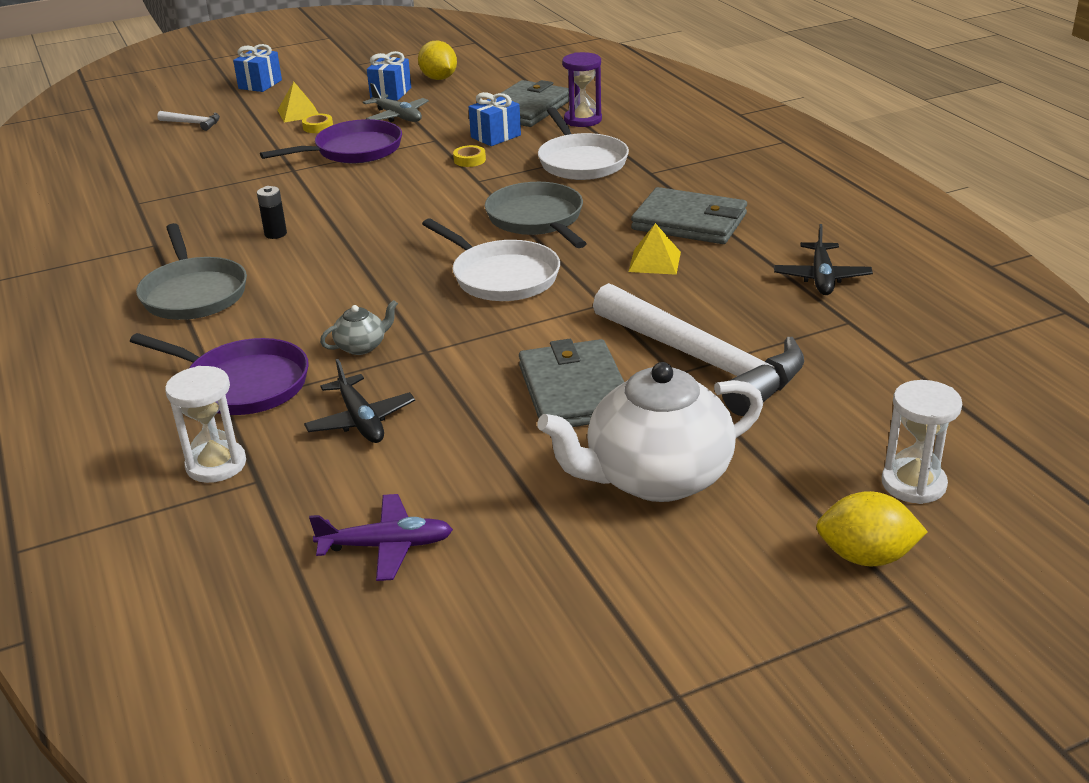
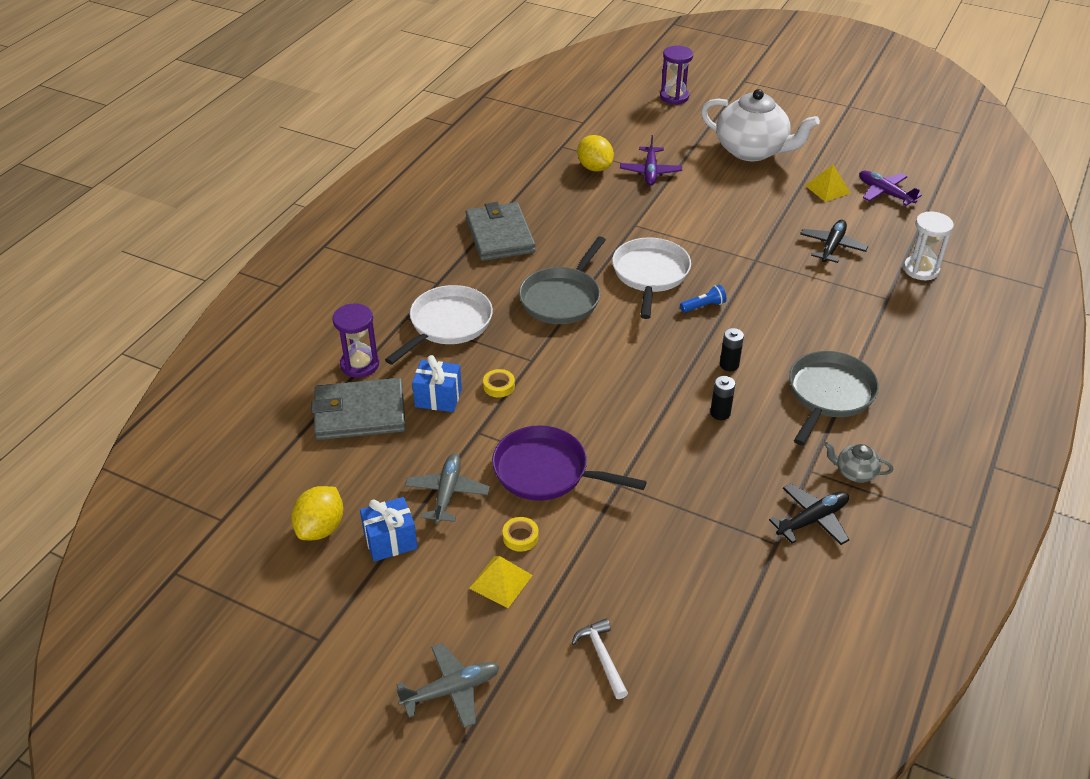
camera: 130 degrees left, 10 degrees up
(242, 384) = (866, 305): purple pan -> none
(260, 84) = (451, 690): blue gift -> grey plane
(315, 262) = (729, 365): none -> black battery
(362, 346) = (781, 284): grey teapot -> grey teapot (855, 472)
(408, 285) = (704, 306): none -> blue flashlight
(575, 391) = (723, 197): grey wallet -> none
(654, 261) = (566, 227): yellow pyramid -> yellow pyramid (827, 189)
(704, 361) = (650, 172): white hammer -> purple plane
(821, 278) = (523, 167): black plane -> black plane (812, 520)
(866, 557) = (731, 94): yellow lemon -> yellow lemon (594, 167)
(913, 484) = (674, 97): white hourglass -> purple hourglass

